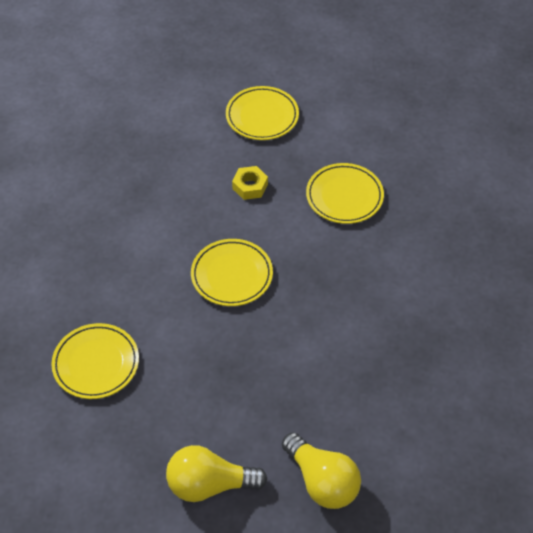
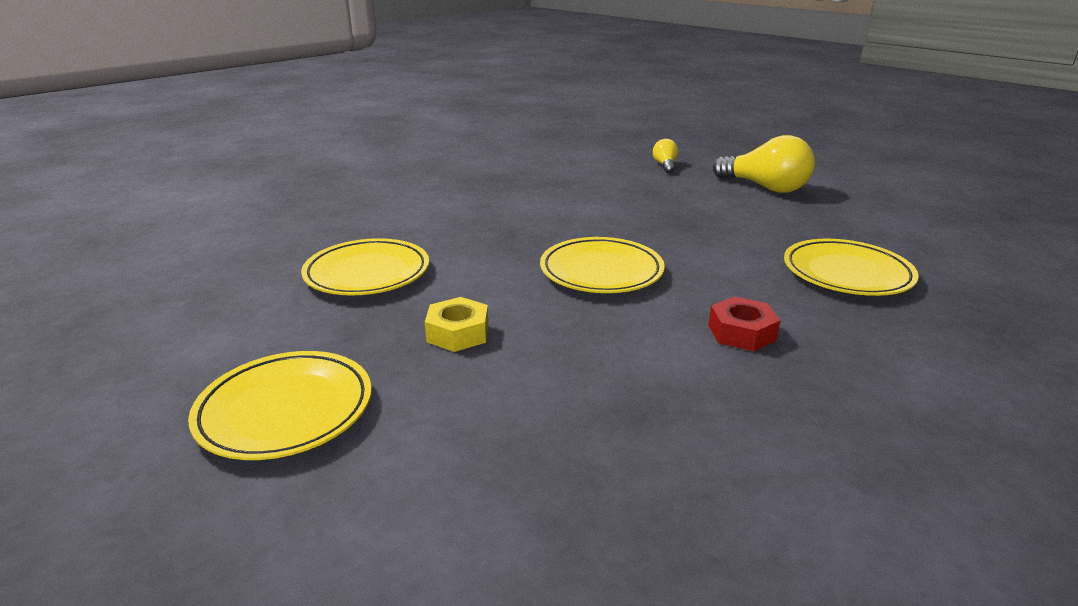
camera: 140 degrees left, 25 degrees down
(127, 266) = (741, 333): none -> red nut
(322, 481) = (665, 165): yellow light bulb -> yellow light bulb, size x0.50

